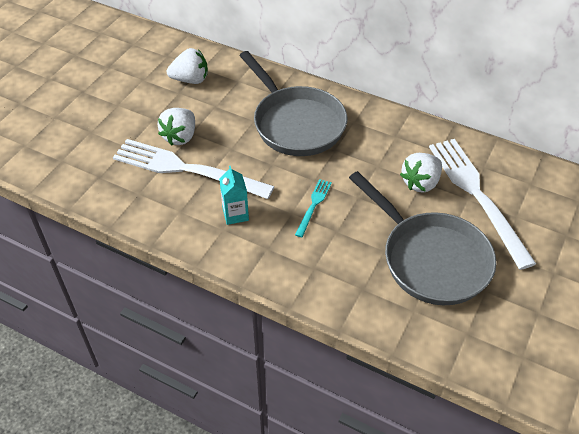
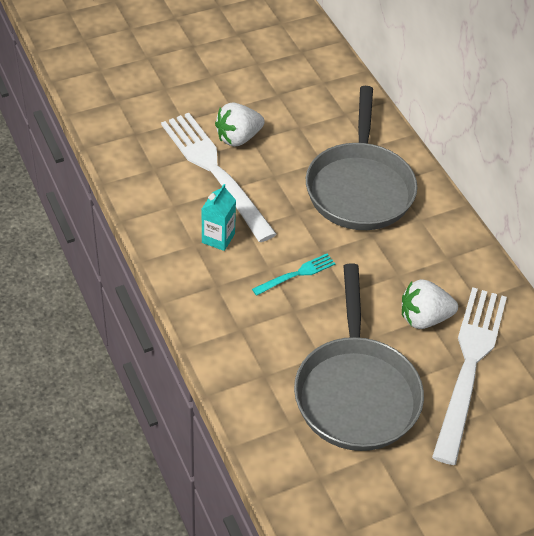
camera: 35 degrees right, 0 degrees up
(190, 80) = (300, 88): white strawberry -> none

